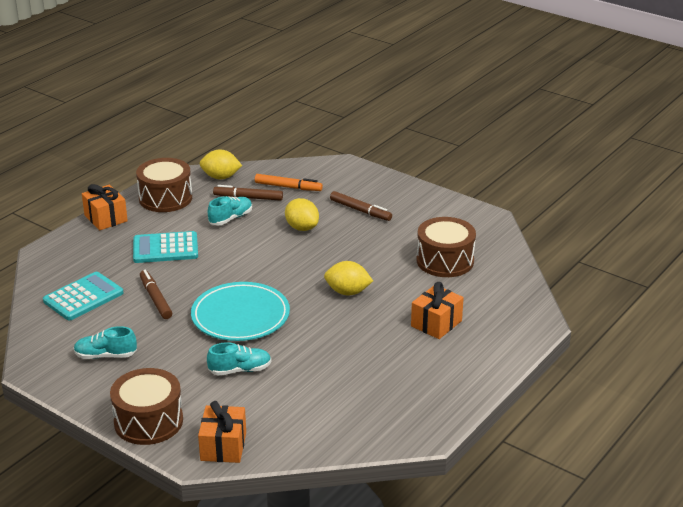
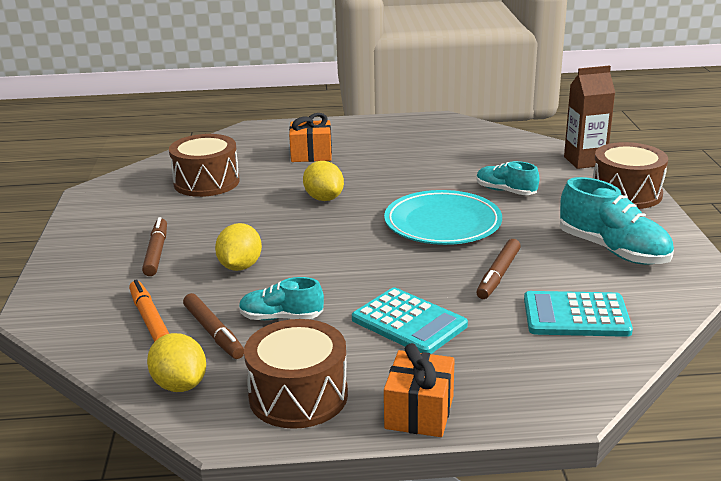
camera: 130 degrees left, 5 degrees down
(105, 355) = (613, 250): turquoise shoe -> turquoise shoe, size x1.65
(223, 446) = (585, 161): orange gift -> brown carton

